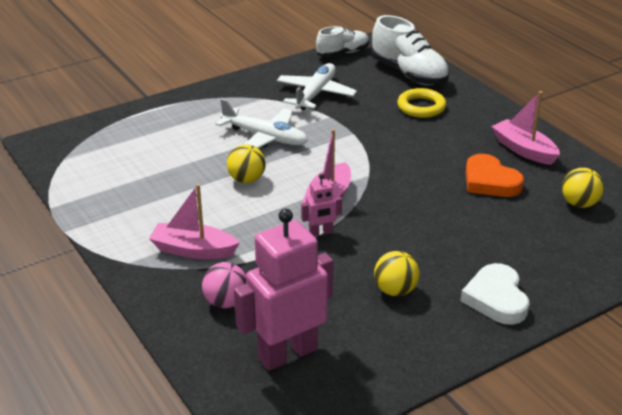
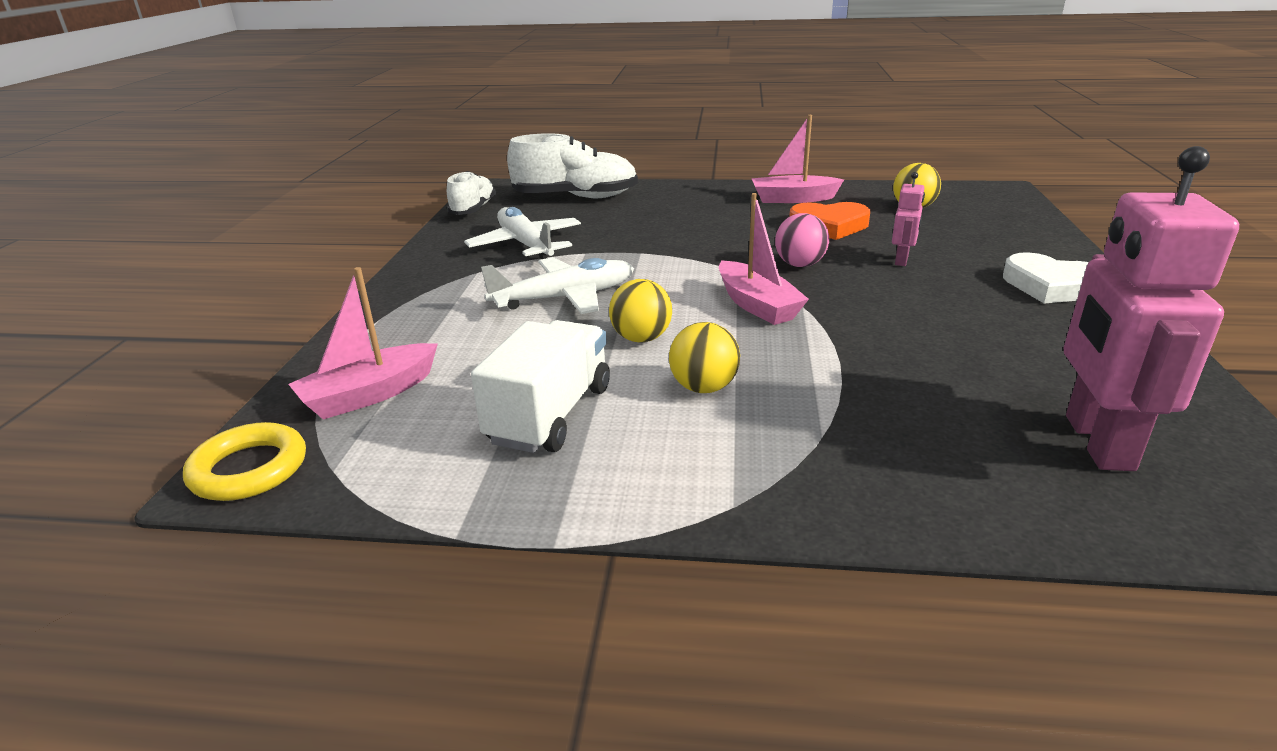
camera: 50 degrees left, 5 degrees down
(150, 188) = (550, 414): none -> white truck
(193, 250) = (765, 433): pink boat -> pink boat (369, 395)
(226, 302) = (930, 450): pink ball -> pink ball (800, 264)
(321, 233) = (826, 332): pink robot -> pink robot (902, 260)
(395, 290) = (995, 329): yellow ball -> yellow ball (703, 387)
(421, 107) = (646, 211): yellow ring -> yellow ring (249, 469)

